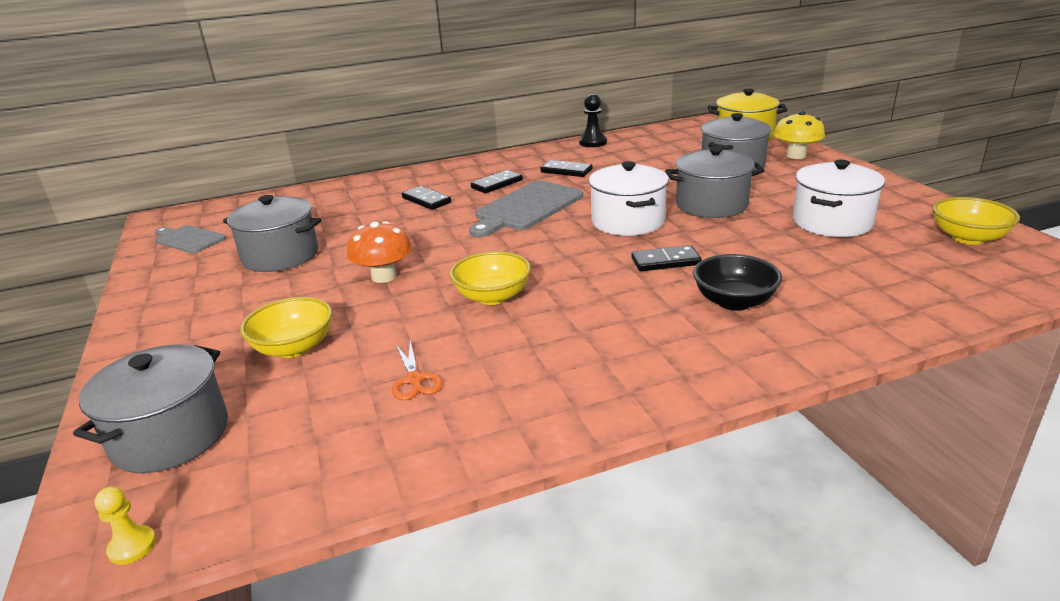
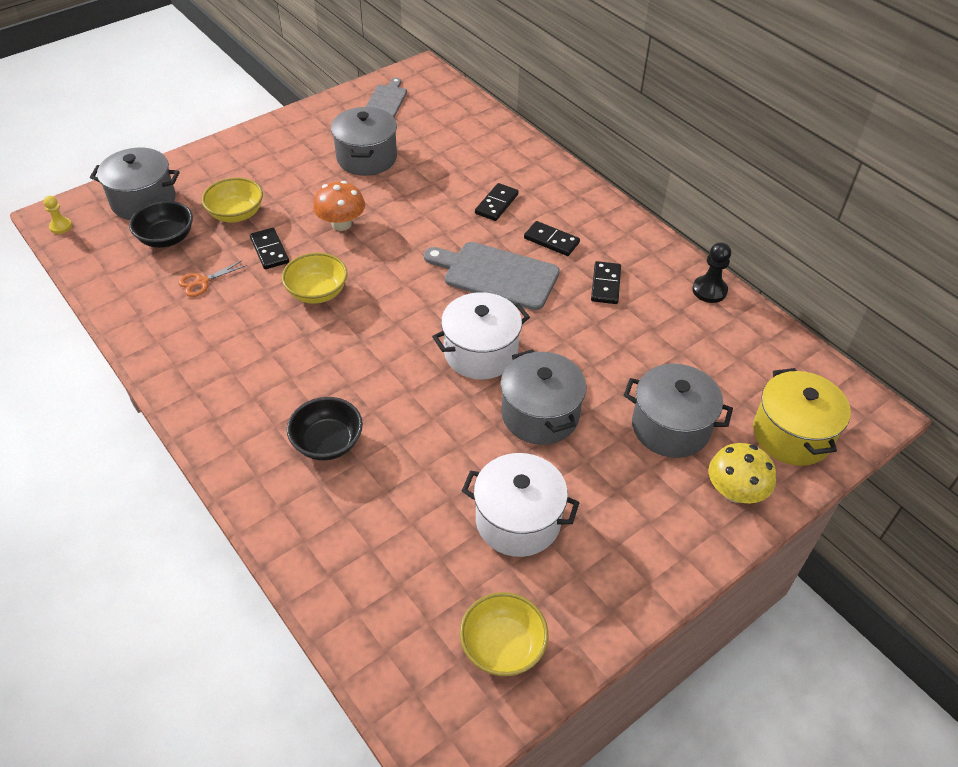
camera: 70 degrees right, 20 degrees up
(289, 412) = (166, 238): none -> black bowl
(665, 261) = (397, 390): black domino -> black domino (269, 250)

